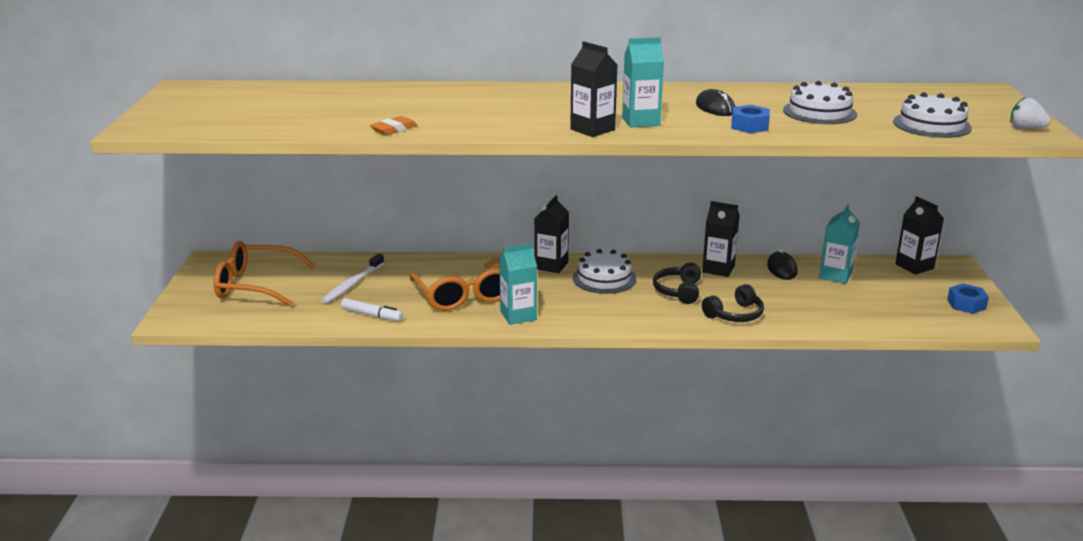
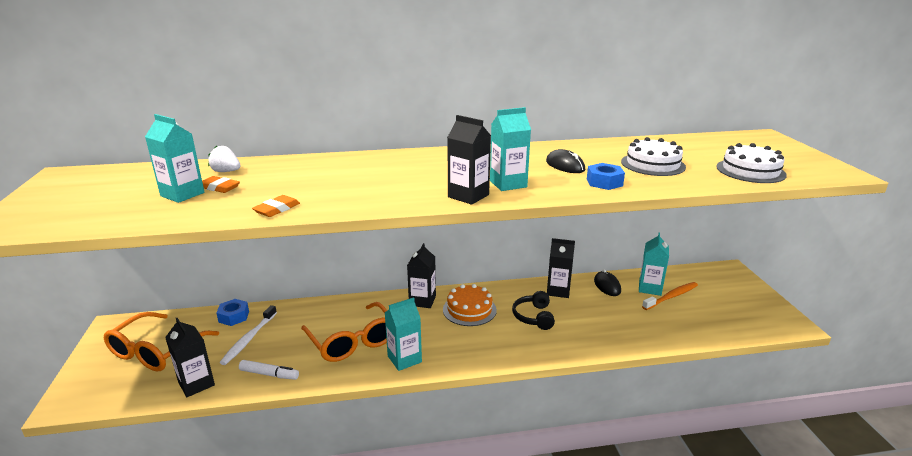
camera: 10 degrees left, 0 degrees up
(256, 285) = (157, 350): orange glasses -> orange glasses turned 60 degrees counterclockwise
(301, 111) = (182, 194): none -> turquoise carton
(337, 107) = (219, 187): none -> orange eraser
(604, 278) = (469, 309): white cake -> orange cake
(735, 315) = (587, 337): black headphones -> none
(859, 286) = (671, 296): none -> orange toothbrush
(914, 266) = (703, 273): black carton -> black carton (196, 384)
(966, 304) = (758, 306): blue nut -> blue nut (234, 316)
(1025, 128) = (825, 169): white strawberry -> white strawberry (226, 171)

